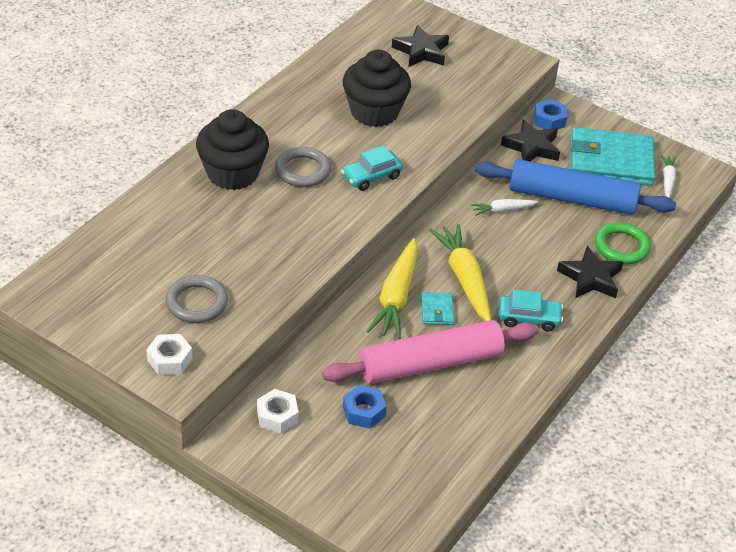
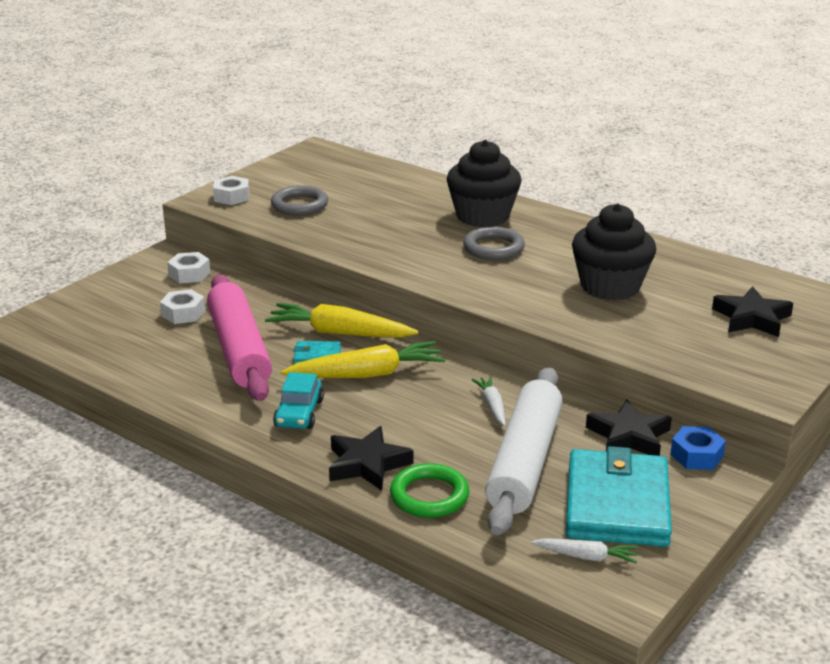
camera: 95 degrees right, 15 degrees down
(364, 411) = (183, 313): blue nut -> white nut
(371, 176) = (490, 283): turquoise car -> none
(571, 199) = (524, 461): blue rolling pin -> white rolling pin

